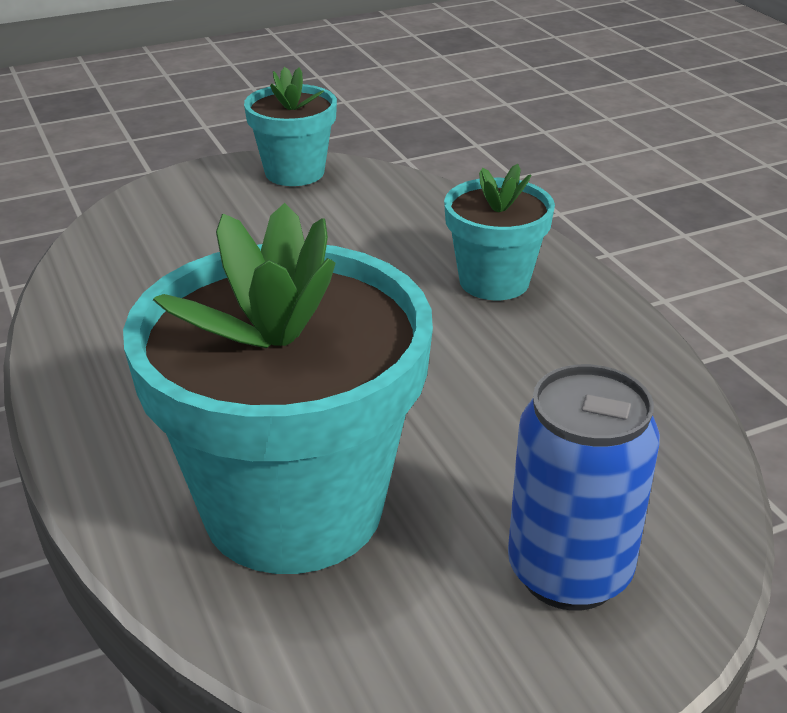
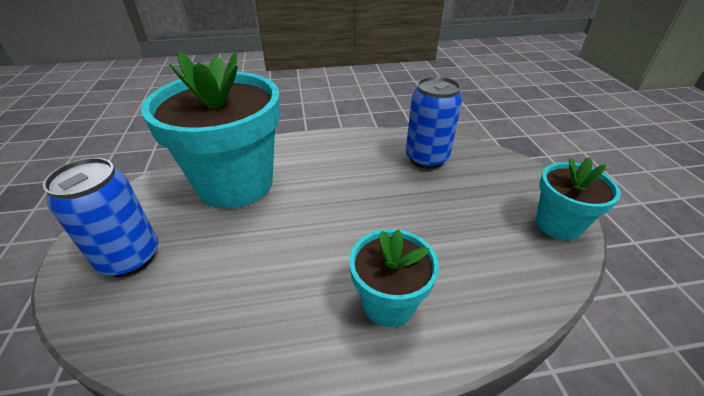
camera: 105 degrees right, 5 degrees up
(146, 275) = (426, 158): none -> blue can

